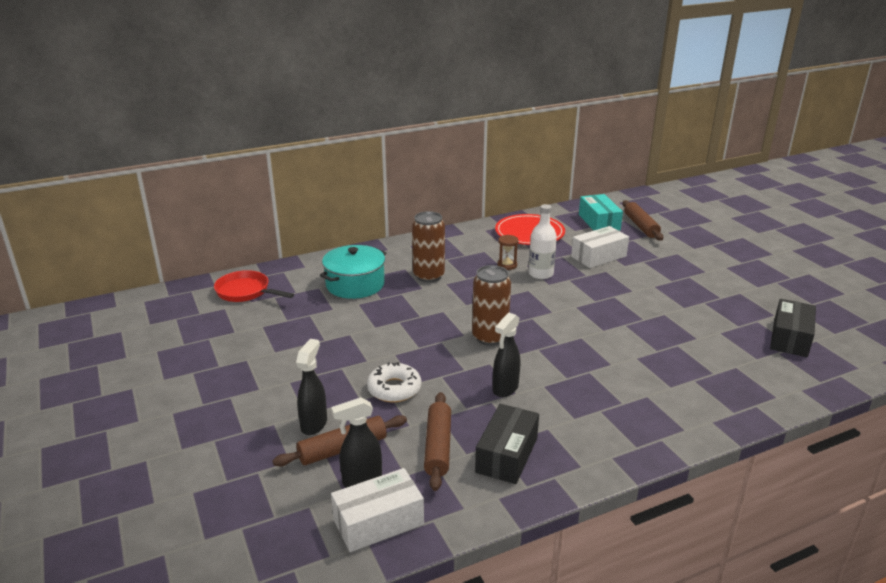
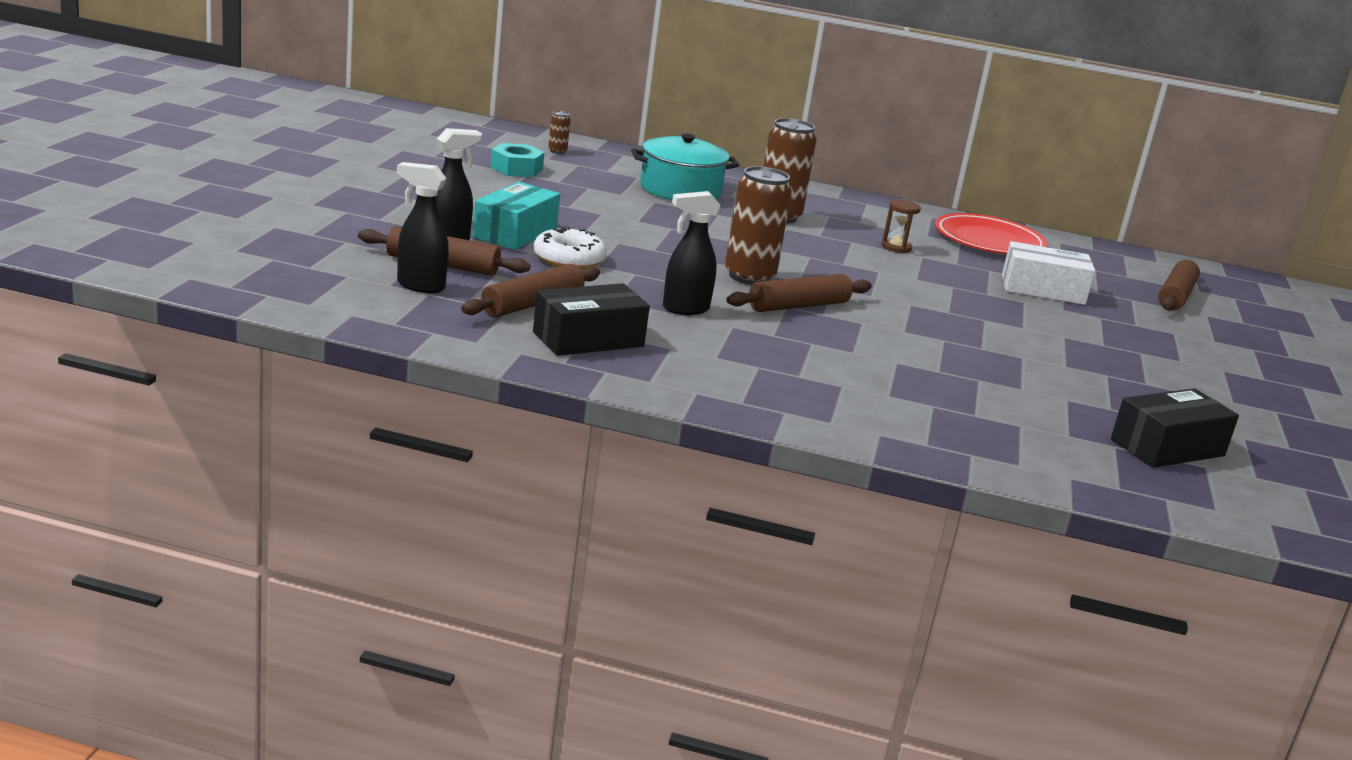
camera: 35 degrees right, 5 degrees down
(246, 292) = (557, 151): red pan -> brown can
(248, 324) = (516, 168): none -> turquoise nut
(378, 522) = (385, 310): white box -> none
(540, 274) = (925, 269): white bottle -> none
(541, 345) = (798, 306): none -> brown rolling pin
(599, 222) = (1116, 270): turquoise box -> turquoise box (515, 233)

